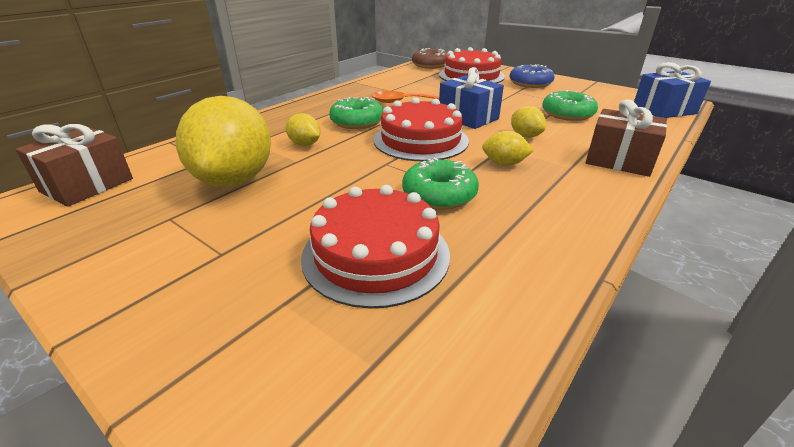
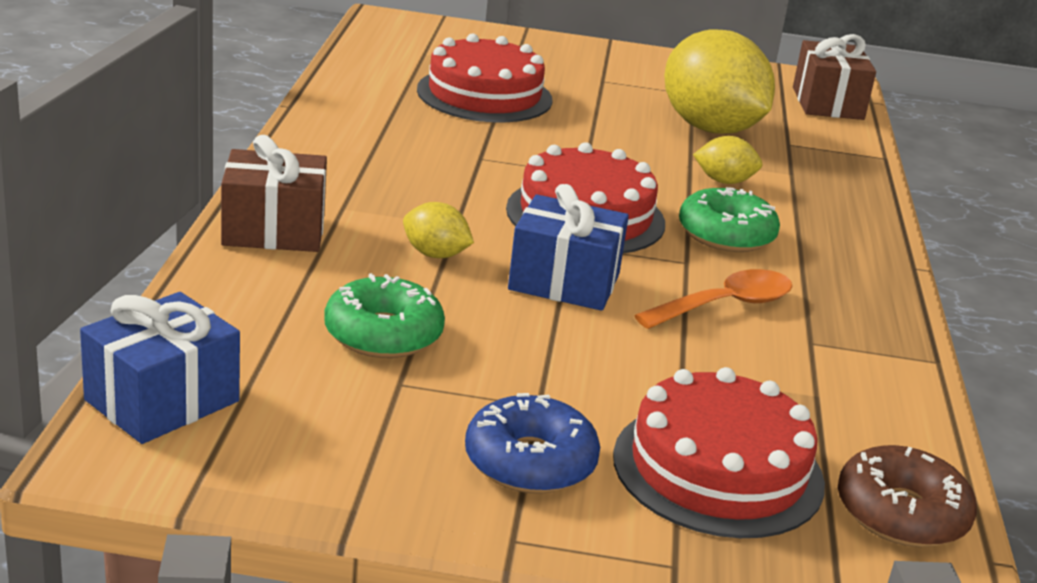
camera: 145 degrees right, 5 degrees down
(439, 194) = (481, 146): green donut -> none
(504, 164) = (435, 196): yellow lemon -> none

